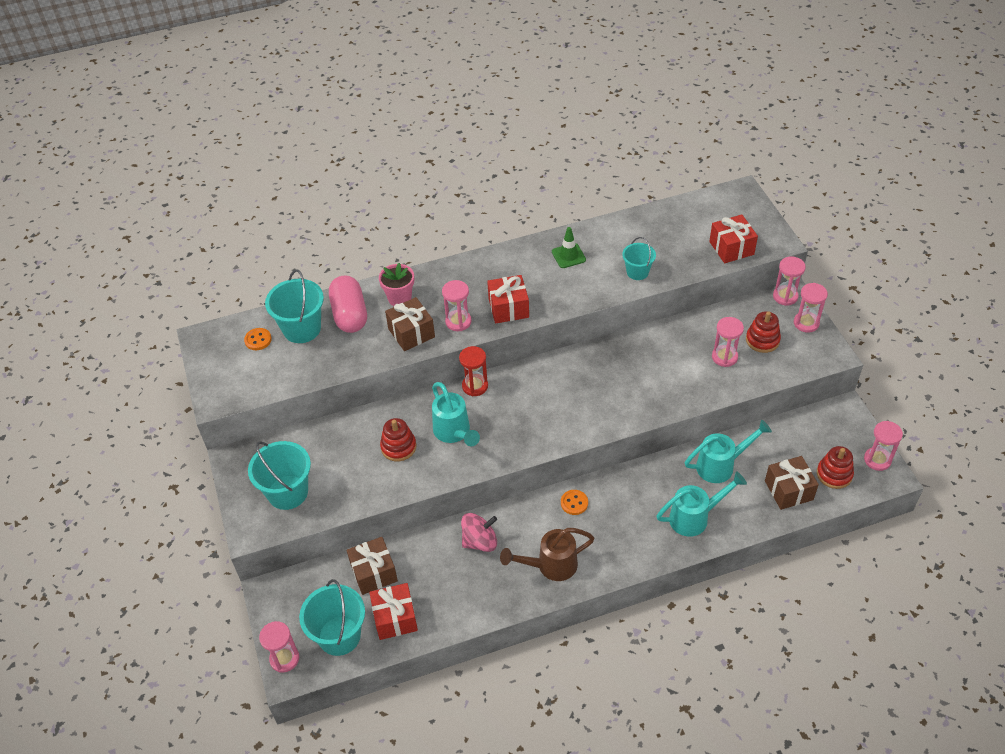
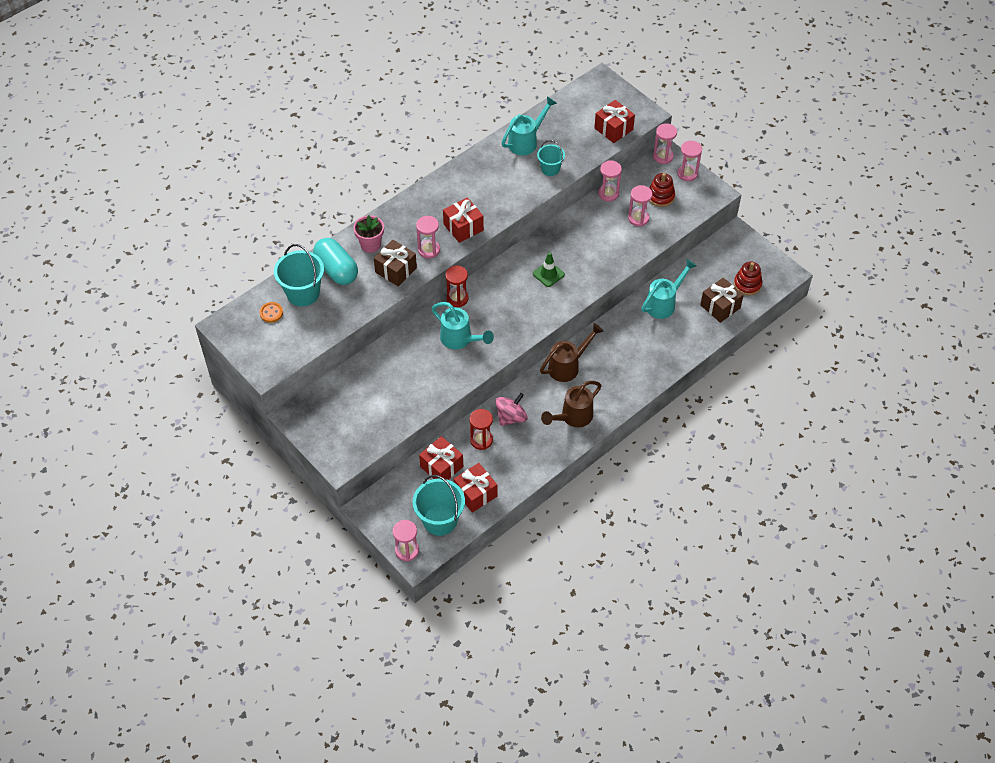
camera: 25 degrees left, 5 degrees up
(288, 492) = (352, 426): turquoise bucket -> none
(350, 315) = (336, 270): pink capsule -> turquoise capsule
(374, 572) = (441, 467): brown gift -> red gift
(398, 447) = (422, 364): red stacking toy -> none
(433, 557) = (481, 440): none -> red hourglass
(568, 256) = (489, 170): green traffic cone -> green traffic cone (548, 274)
(574, 503) = (568, 366): orange button -> brown watering can
(695, 517) = (662, 348): turquoise watering can -> turquoise watering can (526, 141)
(877, 460) = (773, 264): pink hourglass -> pink hourglass (608, 193)

